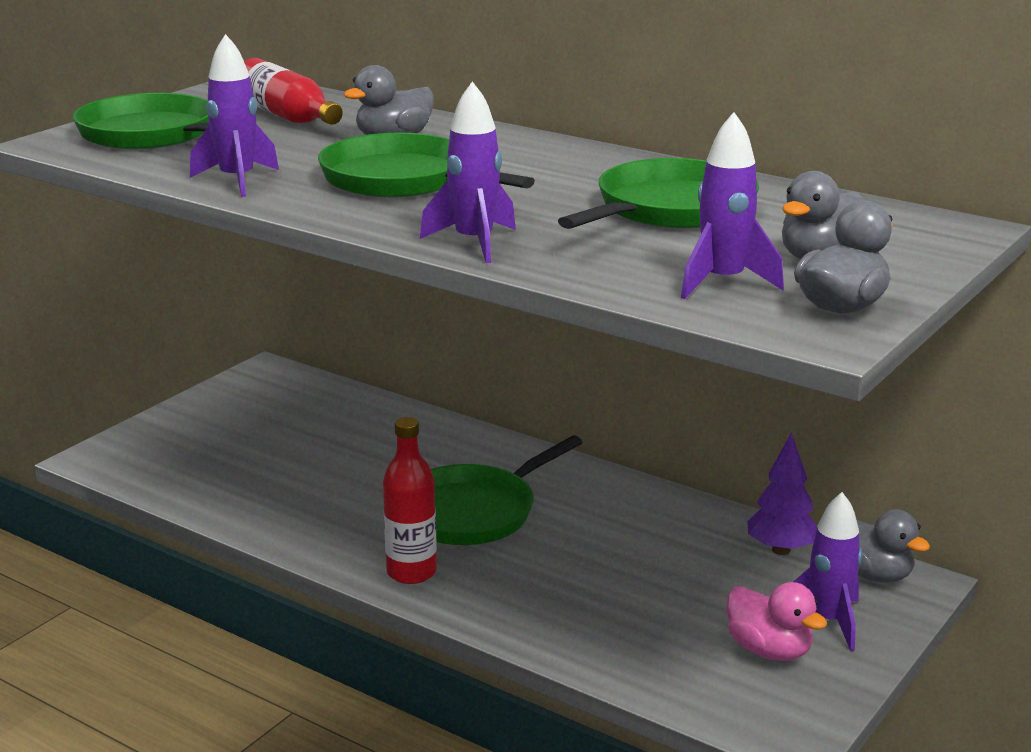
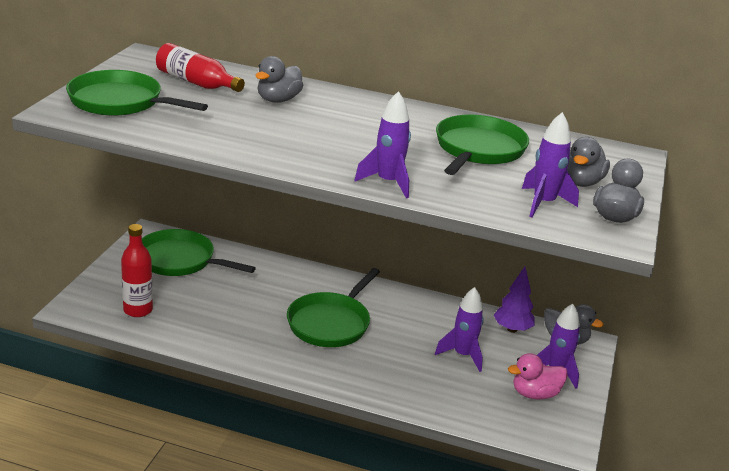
camera: 20 degrees left, 5 degrees up
(237, 181) = (207, 140): purple rocket -> purple rocket (462, 355)
(403, 180) = (309, 134): green pan -> green pan (180, 260)
(411, 572) = (315, 368): red bottle -> red bottle (138, 310)
(769, 650) = (535, 394): pink duck -> pink duck turned 135 degrees clockwise

